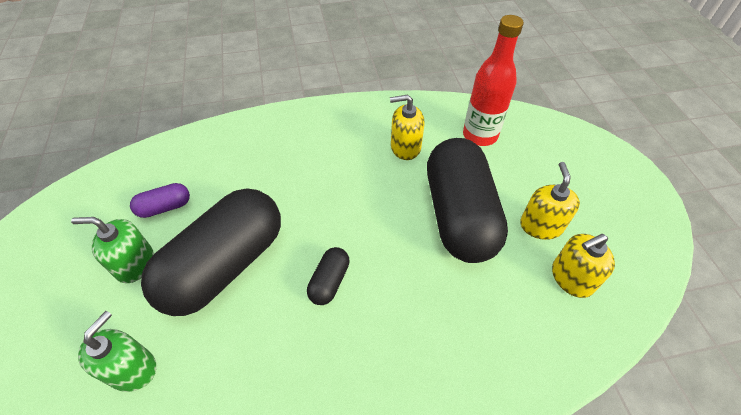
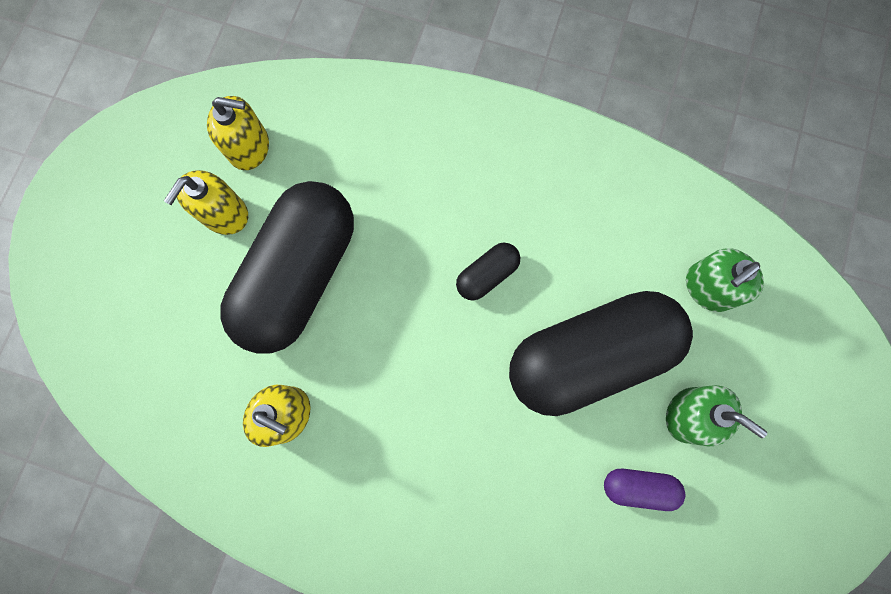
camera: 150 degrees left, 25 degrees up
(480, 135) = (176, 378): red bottle -> none

